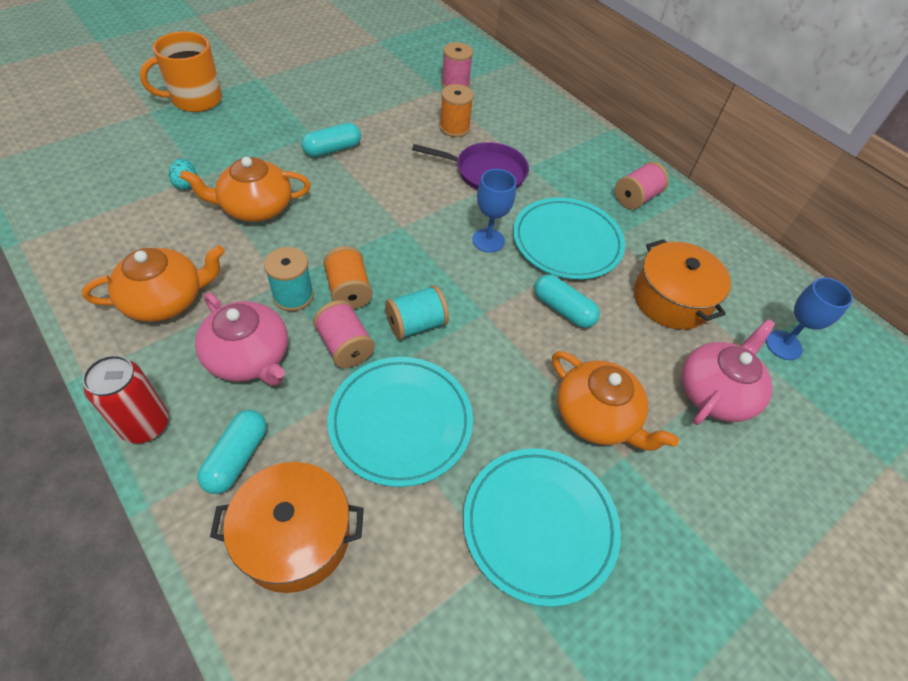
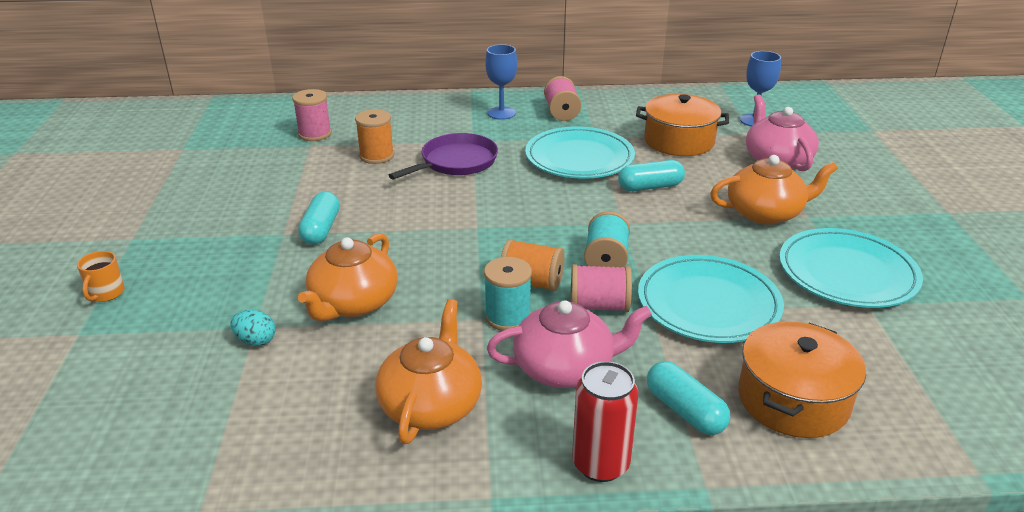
camera: 50 degrees left, 20 degrees down
(195, 99) = (106, 293): orange mug -> orange mug, size x0.49
(488, 240) = (541, 191): blue goblet -> blue goblet (501, 113)

